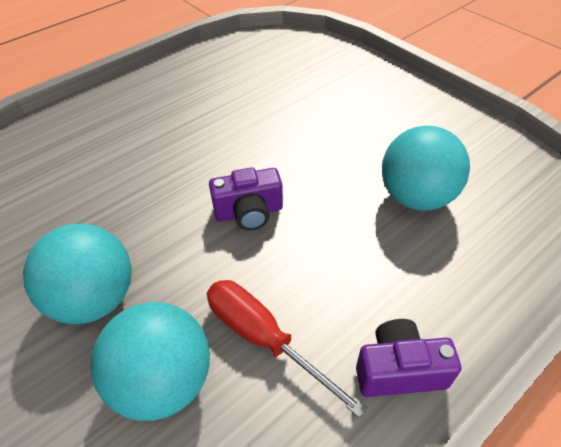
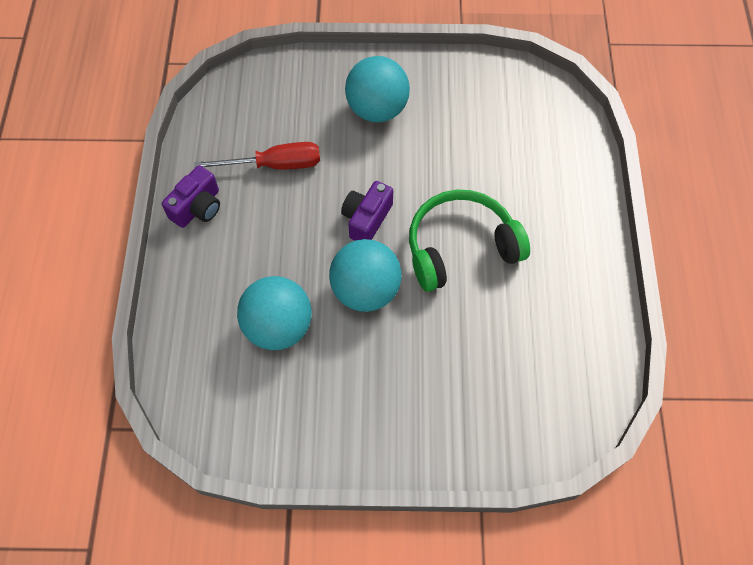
camera: 130 degrees right, 15 degrees up
(164, 381) = (297, 112): turquoise ball -> turquoise ball (365, 290)
(213, 142) = (460, 247): none -> green headphones

